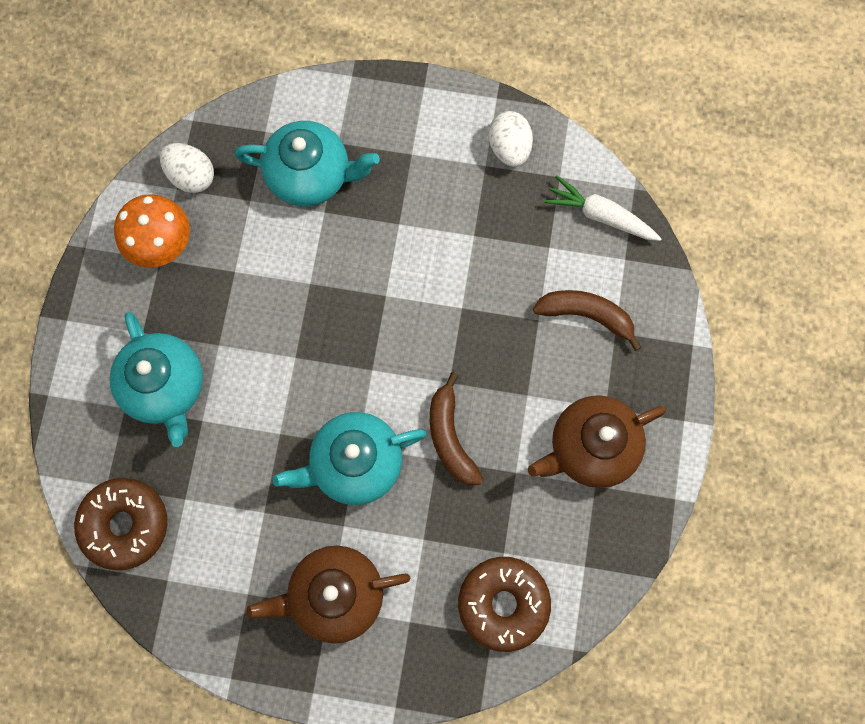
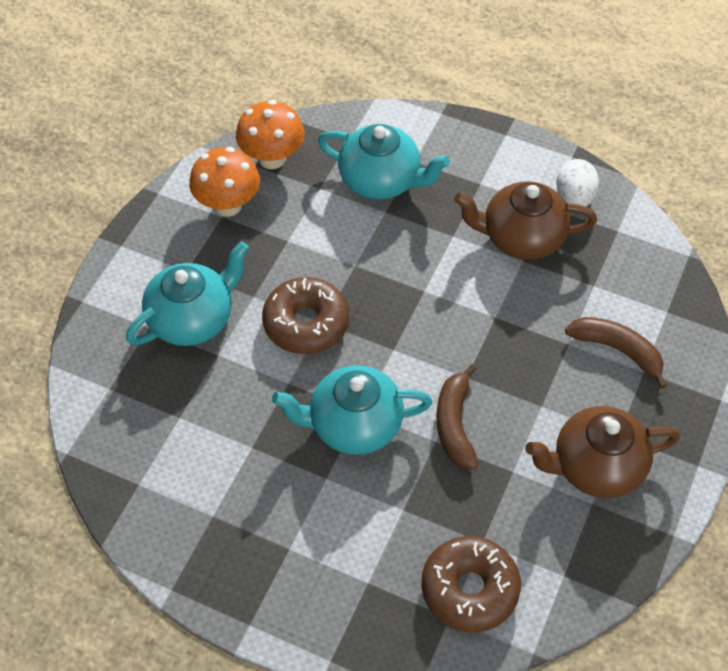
camera: 15 degrees right, 20 degrees down
(125, 525) = (115, 425): brown donut -> brown donut (306, 323)
(165, 387) = (192, 319): turquoise teapot -> turquoise teapot turned 120 degrees counterclockwise
(191, 176) = (272, 158): white egg -> orange mushroom
(334, 595) = (299, 538): brown teapot -> brown teapot (521, 238)
(600, 215) = (650, 270): white carrot -> none

